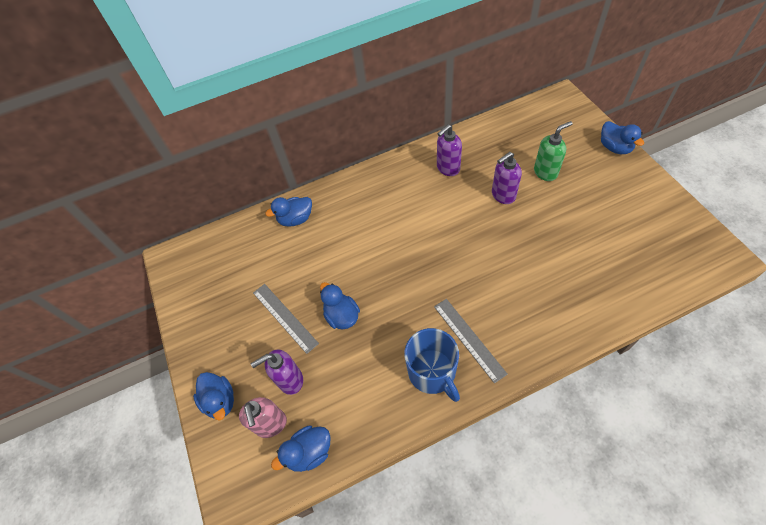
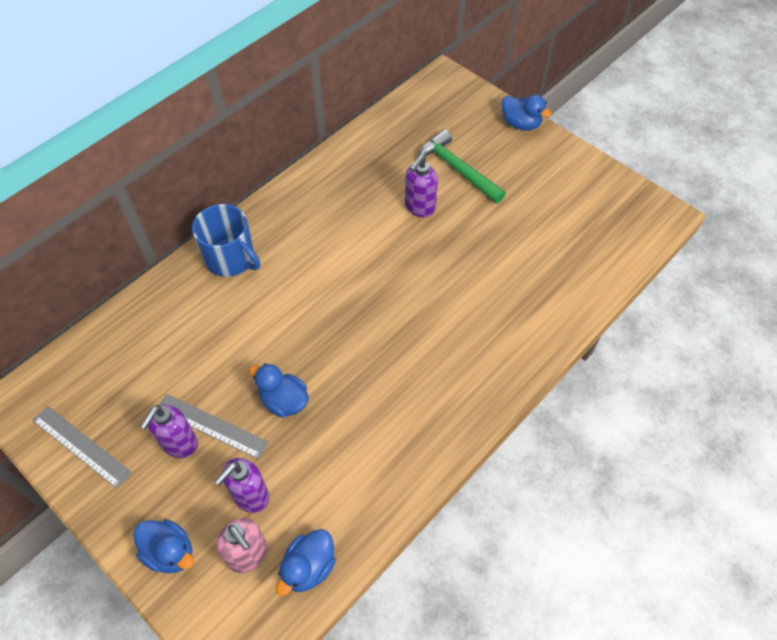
camera: 30 degrees left, 0 degrees up
(296, 219) = (174, 302): blue duck -> none
(432, 372) = (415, 429): blue mug -> blue mug (231, 258)
(448, 168) = (343, 191): purple soap dispenser -> purple soap dispenser (179, 444)
(469, 339) = (441, 379): grey ruler -> grey ruler (81, 446)
(545, 172) = (457, 169): green soap dispenser -> green hammer

